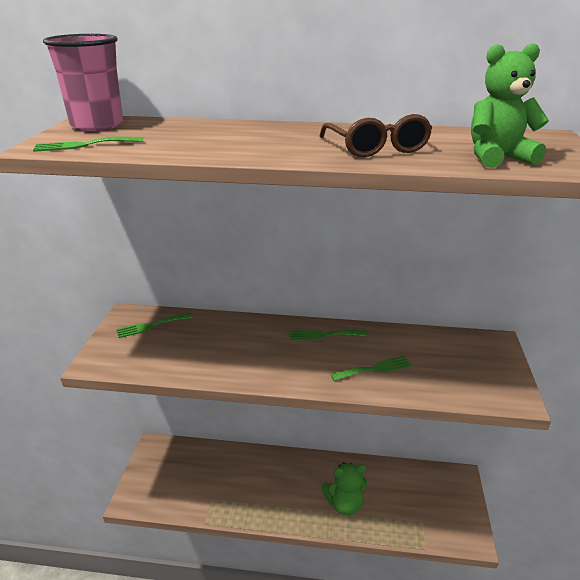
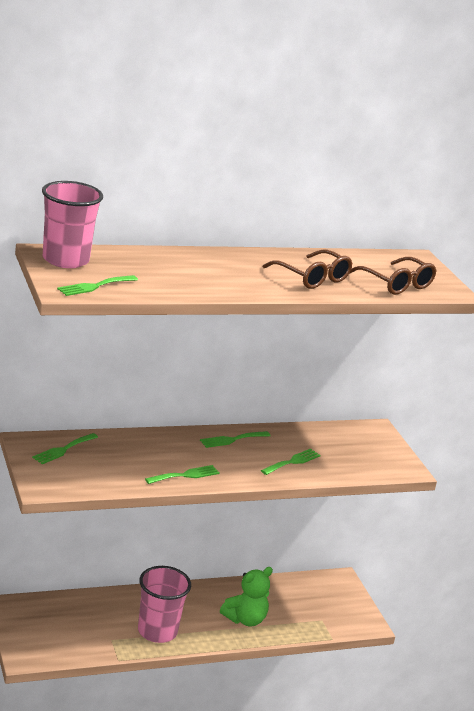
camera: 30 degrees left, 5 degrees down
(245, 369) = (185, 475): none -> green fork
(256, 499) = (157, 631): none -> pink cup
(497, 158) = (396, 284): green teddy bear -> brown glasses

